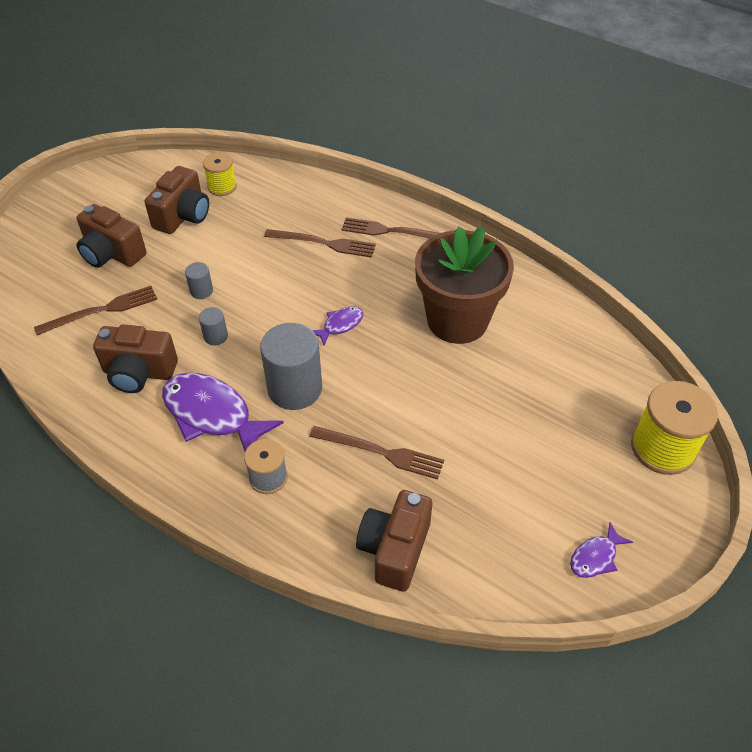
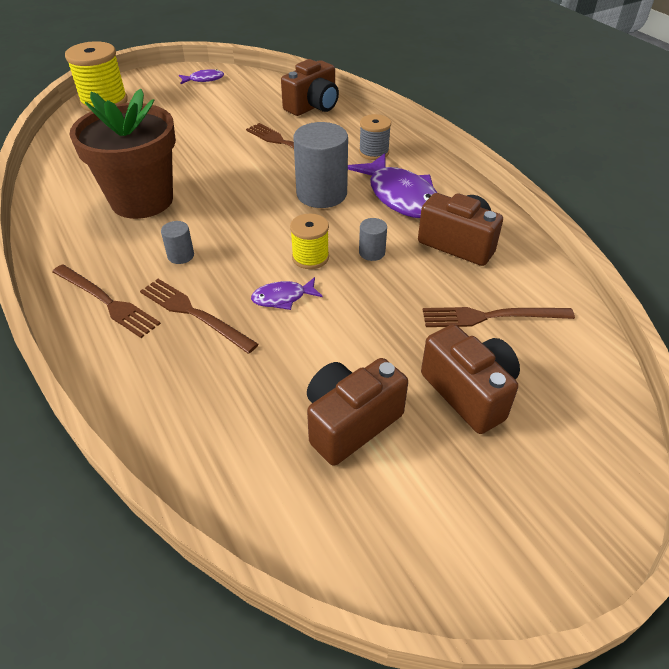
camera: 155 degrees left, 5 degrees down
(201, 291) = (368, 303): grey cylinder -> grey cylinder (181, 256)
(222, 187) = (267, 460): yellow spool -> yellow spool (310, 257)
(340, 325) = (246, 227): purple fish -> purple fish (283, 298)

